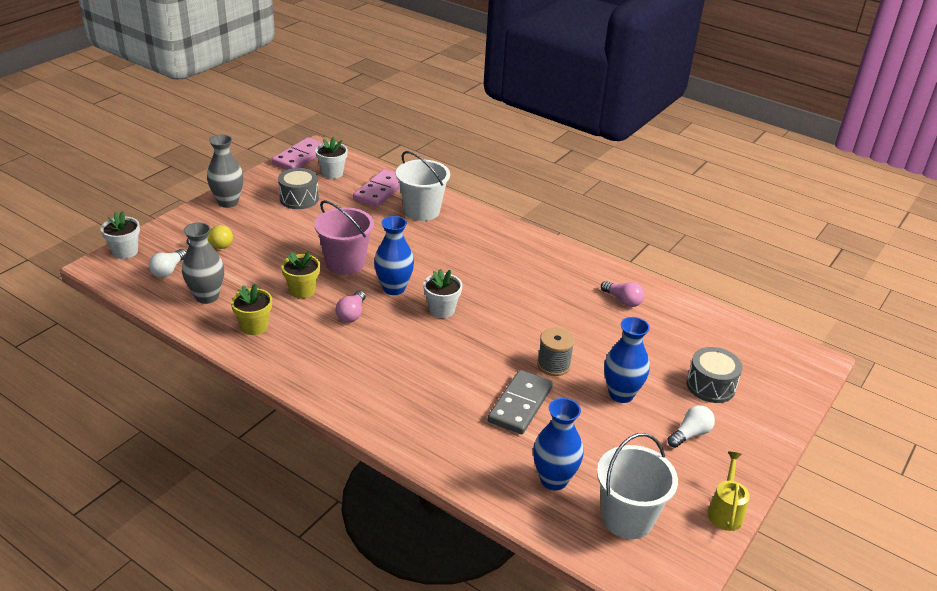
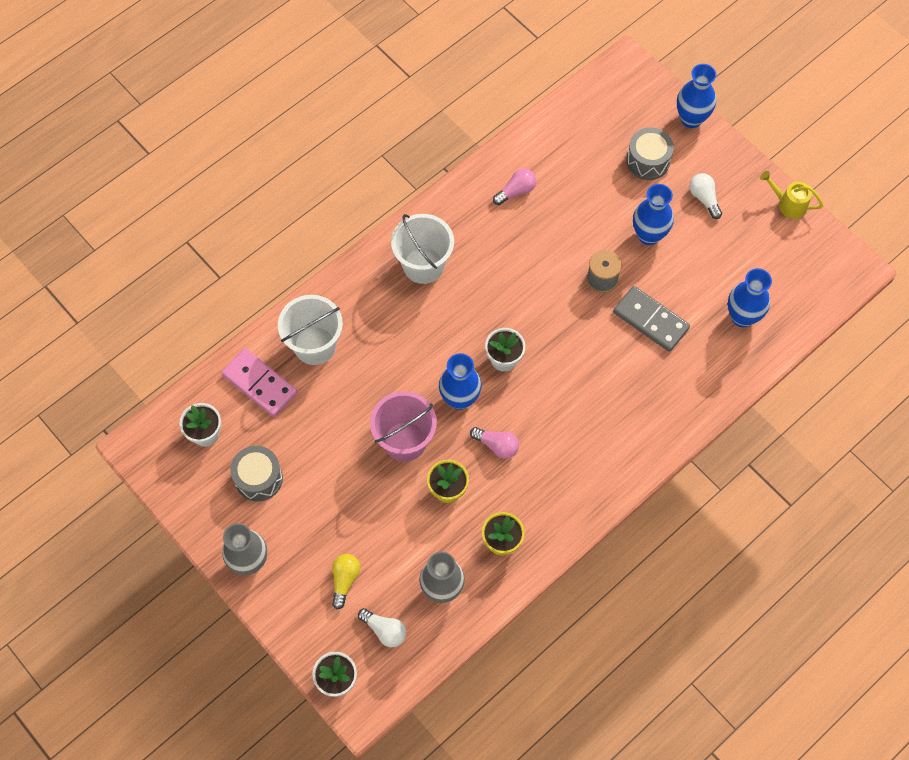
camera: 75 degrees left, 30 degrees up
(300, 157) = (155, 468): pink domino -> none
(627, 518) = (787, 275): white bucket -> white bucket (423, 265)
(785, 415) = (691, 119): none -> blue vase

